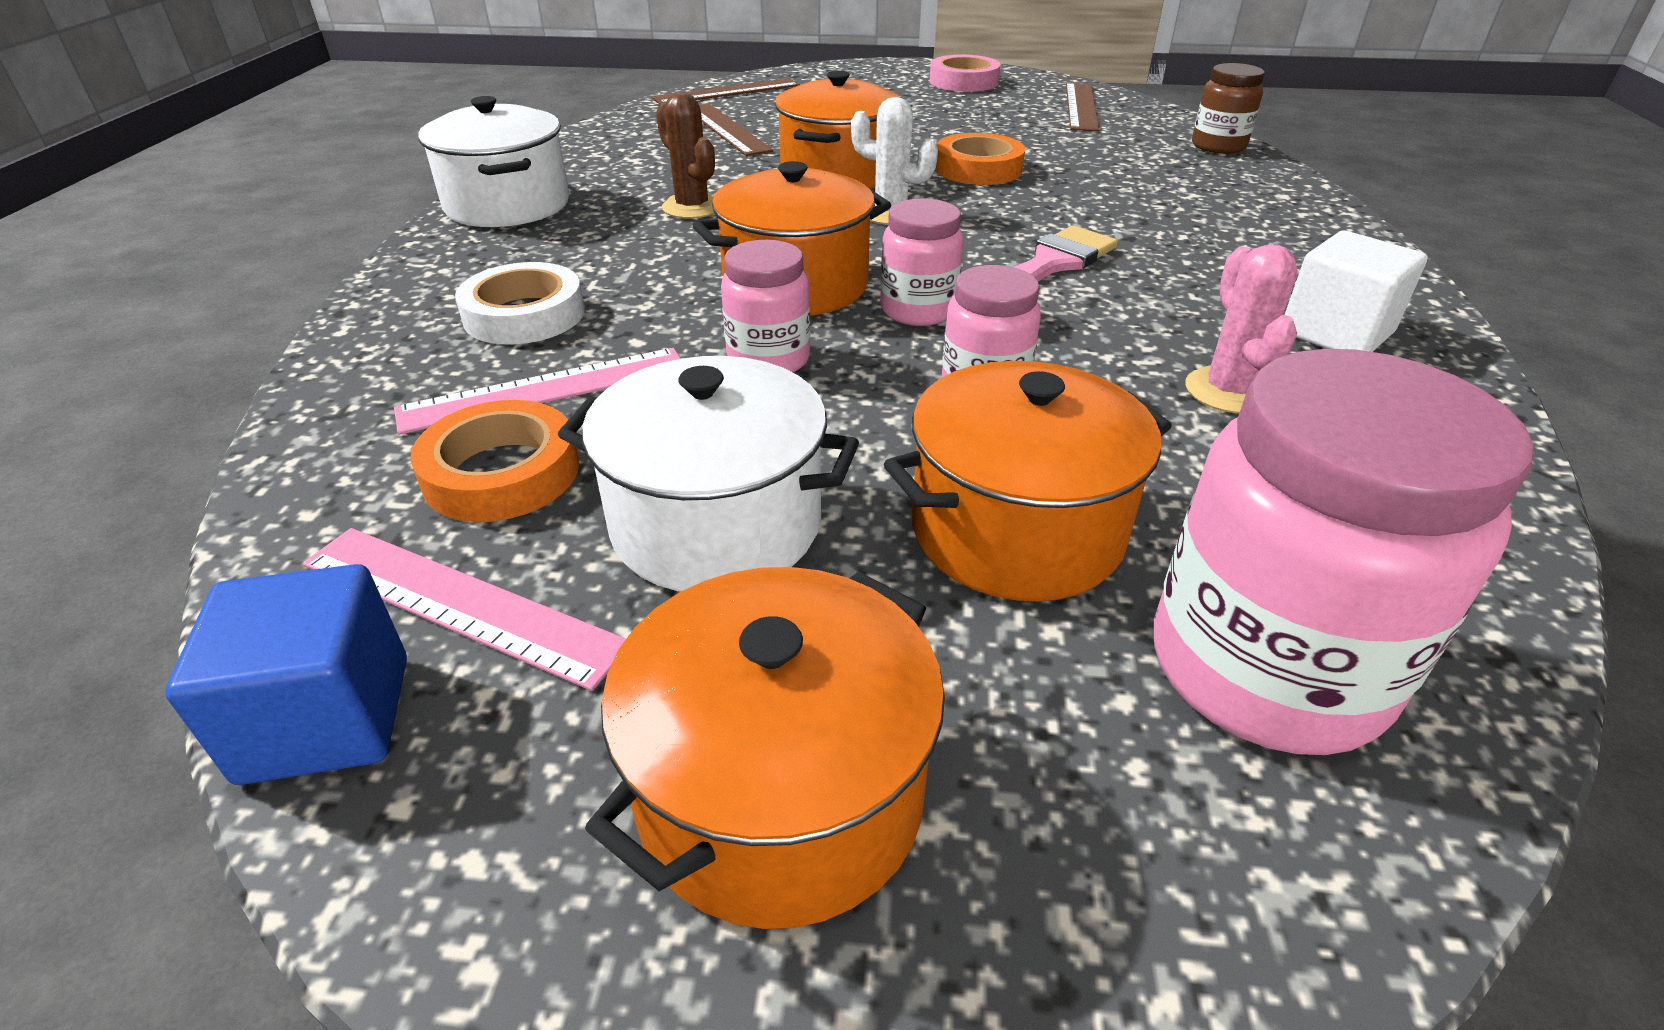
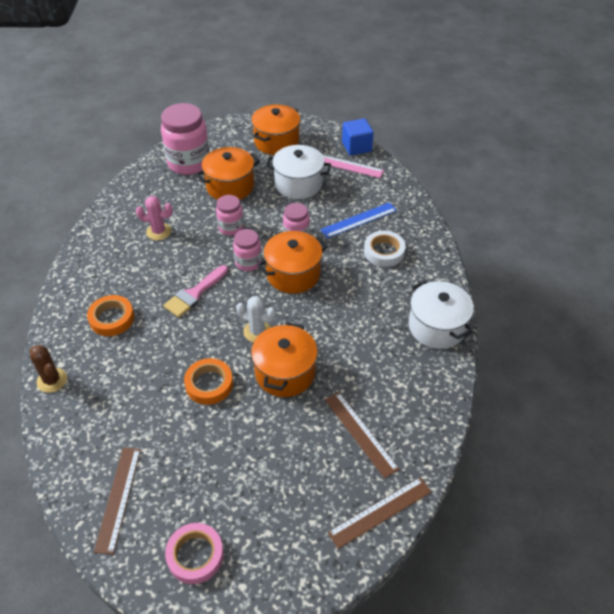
camera: 175 degrees right, 10 degrees up
(501, 473) = (355, 193): orange tape -> orange tape (112, 318)
(545, 390) = (359, 220): pink ruler -> blue ruler
(692, 207) = (350, 331): brown cactus -> brown cactus (52, 380)
(1218, 146) = (59, 427): brown jar -> none
(1228, 391) = (158, 231): pink cactus -> pink cactus turned 75 degrees counterclockwise
(1336, 333) = (108, 260): white cube -> none

